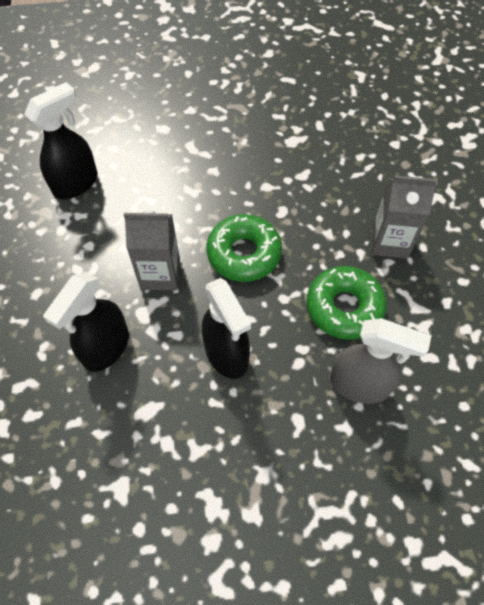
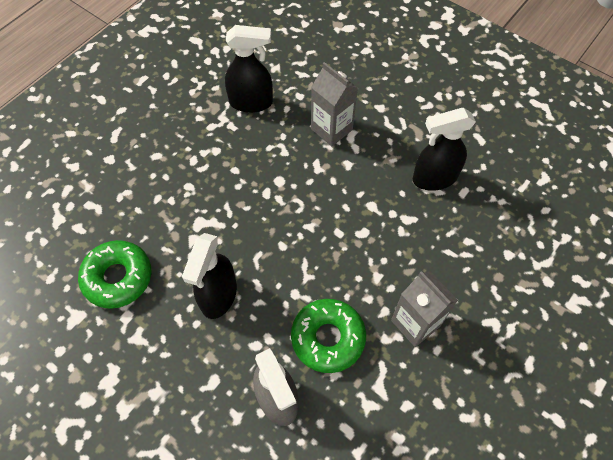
camera: 45 degrees right, 0 degrees up
(105, 348) = (156, 225): black spray bottle -> black spray bottle (434, 178)
(160, 274) = (237, 206): grey carton -> grey carton (331, 129)
(244, 253) = (303, 239): green donut -> green donut (118, 278)

